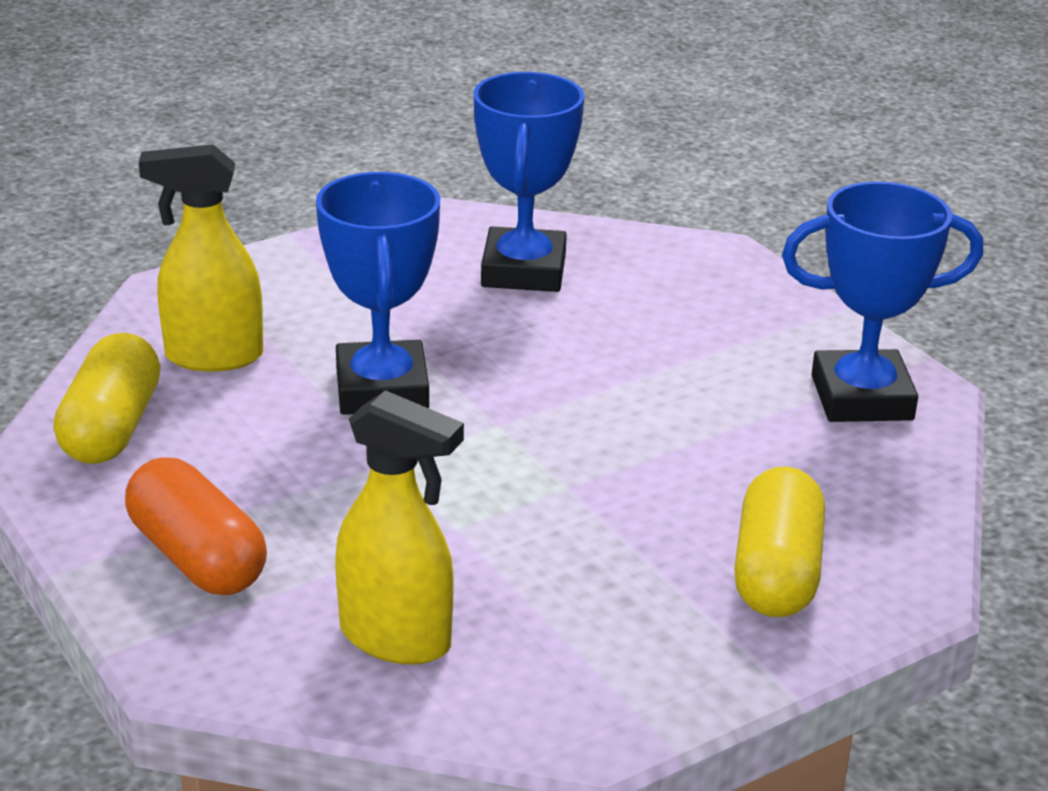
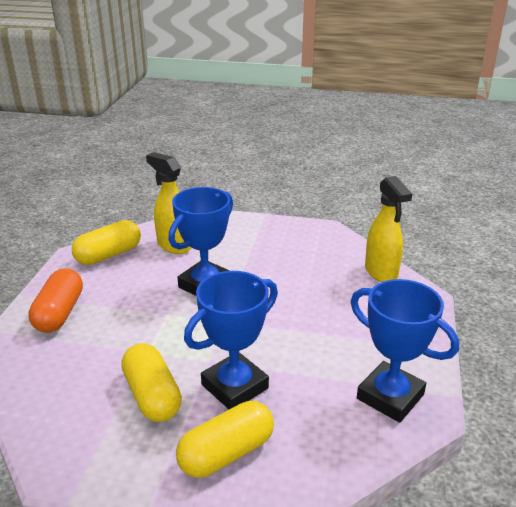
camera: 45 degrees right, 0 degrees up
(396, 639) = (62, 382): yellow spray bottle -> yellow spray bottle (381, 272)
(523, 271) = (327, 265): blue trophy -> blue trophy (235, 386)
(566, 572) = (152, 396): none -> yellow capsule

